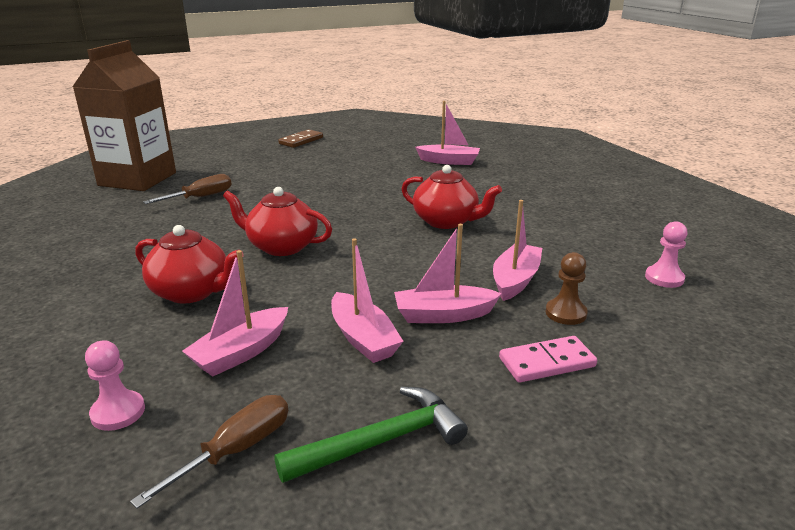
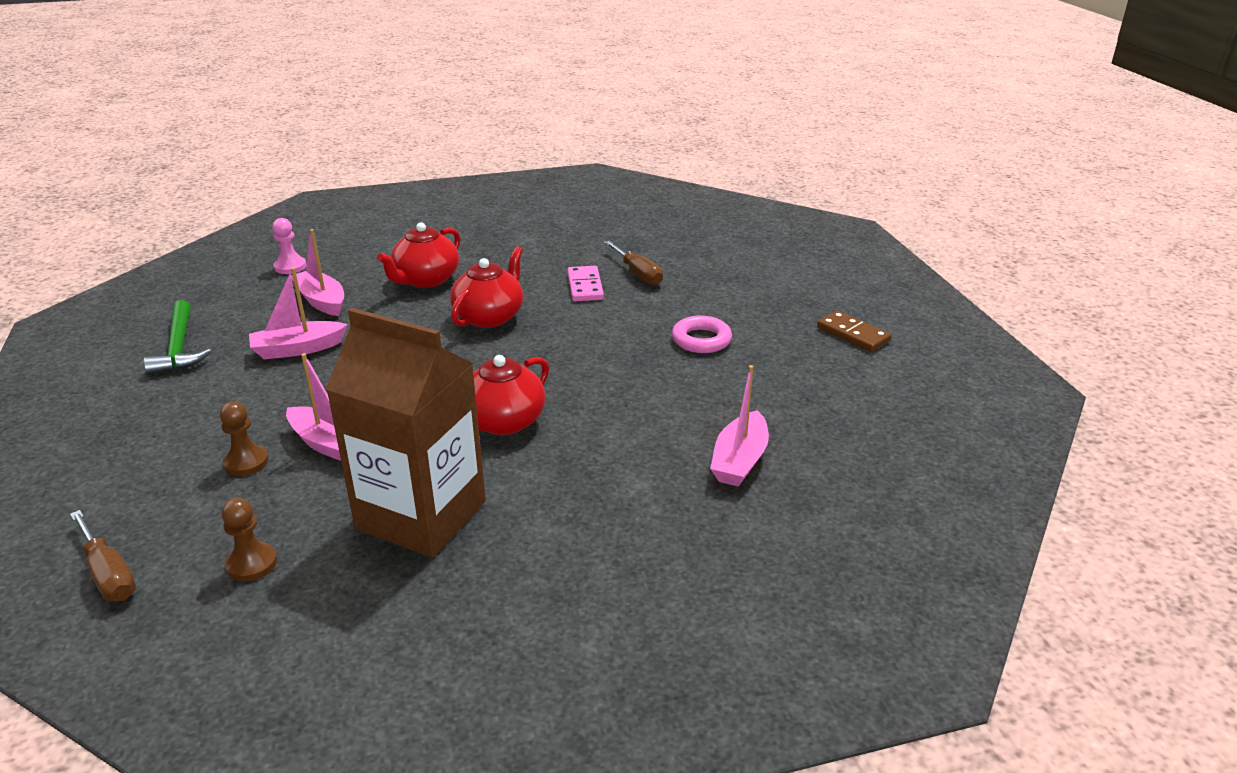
camera: 100 degrees right, 5 degrees up
(137, 179) = (704, 240): brown carton -> brown carton (421, 515)
(236, 450) = (220, 302): brown screwdriver -> brown screwdriver (108, 574)
(314, 174) = (701, 340): none -> pink ring
(443, 315) = (300, 391): pink boat -> none
(546, 362) = (189, 431): pink domino -> pink domino (585, 286)
(664, 278) = (252, 564): pink pawn -> brown pawn

